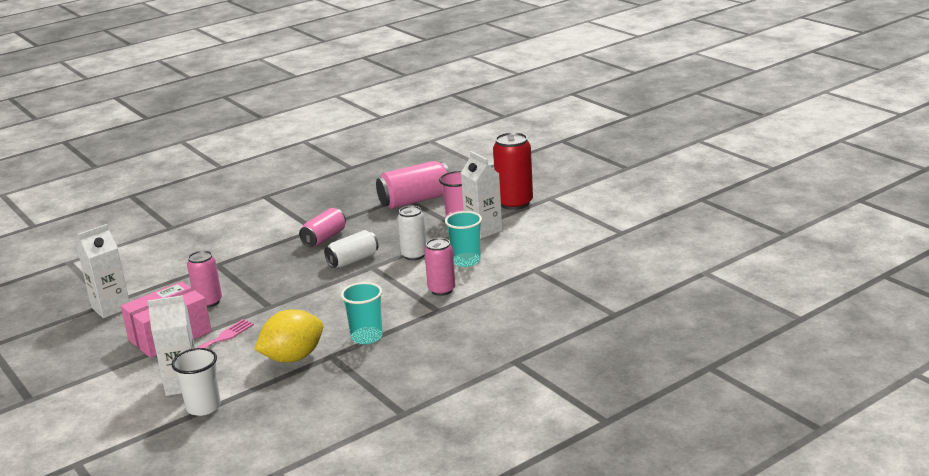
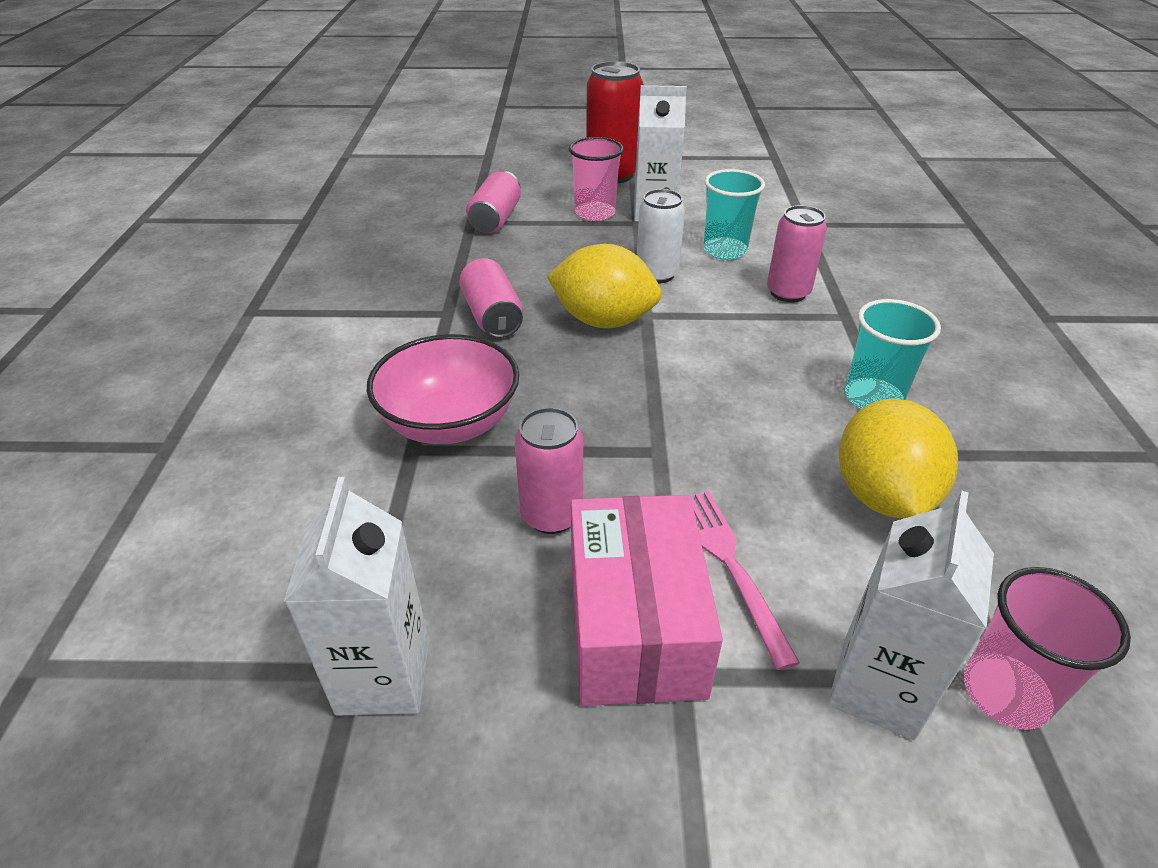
camera: 55 degrees left, 15 degrees up
(203, 407) = (1005, 693): white cup -> pink cup
(239, 263) = (450, 423): none -> pink bowl
(353, 260) = (603, 321): white can -> yellow lemon
(415, 200) = (495, 219): pink can -> pink can, size x0.66

